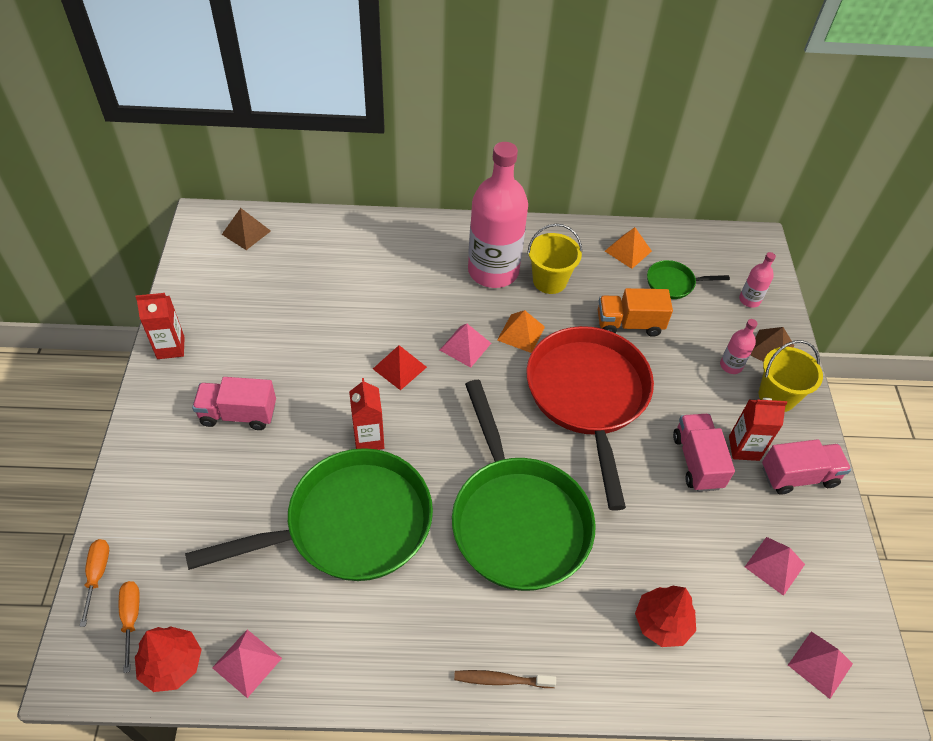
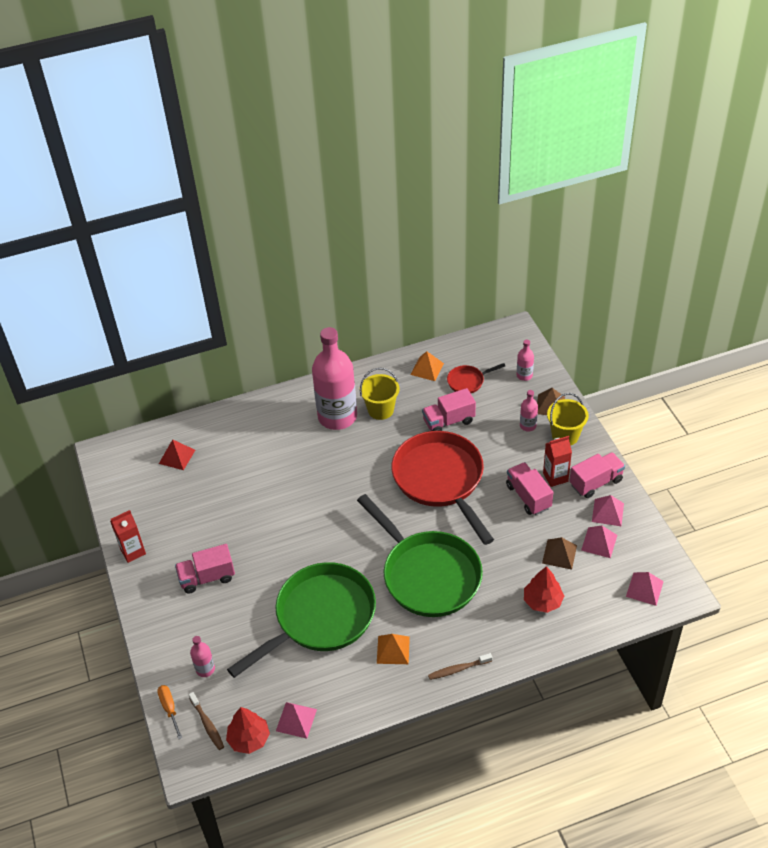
camera: 15 degrees left, 5 degrees down
(131, 618) = (207, 724): orange screwdriver -> brown toothbrush
(171, 537) = (205, 669): none -> pink bottle
(246, 232) = (141, 451): brown pyramid -> brown pyramid (559, 554)
(369, 439) = (305, 561): red carton -> none
(399, 368) = (303, 507): red pyramid -> red pyramid (177, 456)
(465, 346) = (342, 476): pink pyramid -> pink pyramid (608, 512)
(521, 333) = (376, 454): orange pyramid -> orange pyramid (393, 650)
(629, 324) = (448, 421): orange truck -> pink truck
(673, 283) = (468, 381): green pan -> red pan

